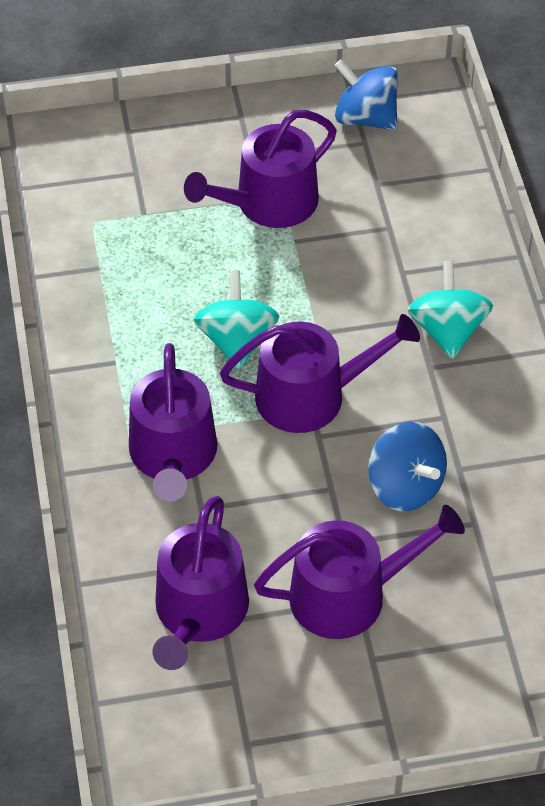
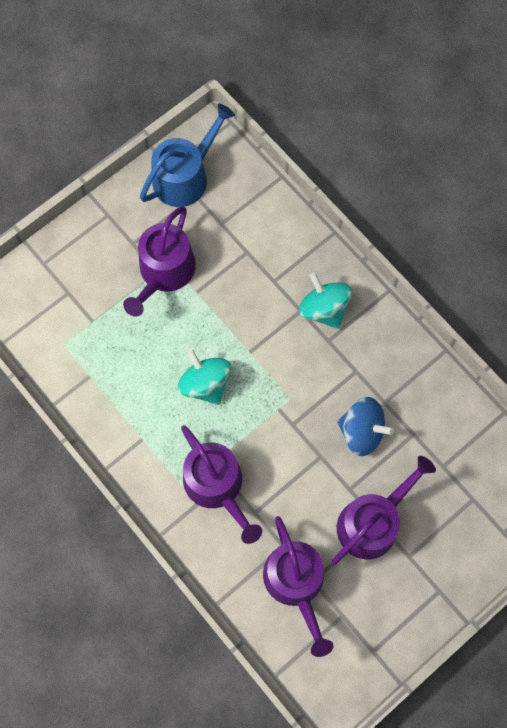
camera: 30 degrees left, 20 degrees up
(311, 395) = (272, 398): purple watering can -> none
(365, 118) = (185, 176): blue spinning top -> blue watering can

